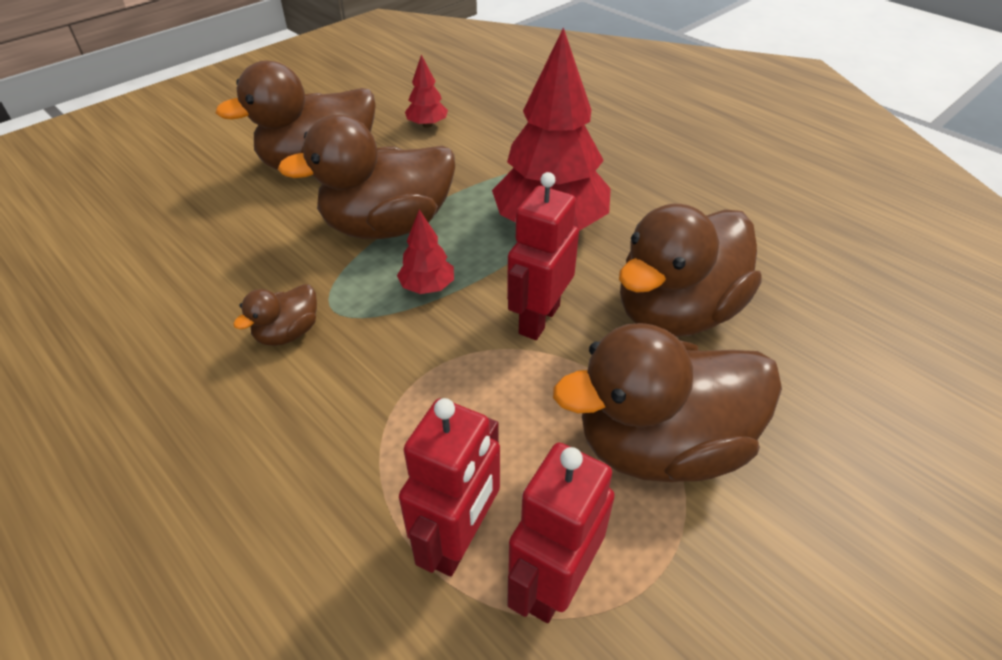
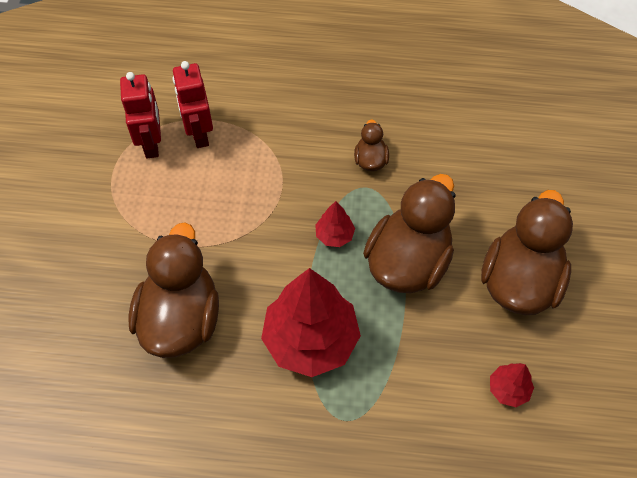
camera: 140 degrees right, 15 degrees up
(538, 319) = (254, 257): red robot -> none
(661, 445) = (142, 227): brown duck -> none

